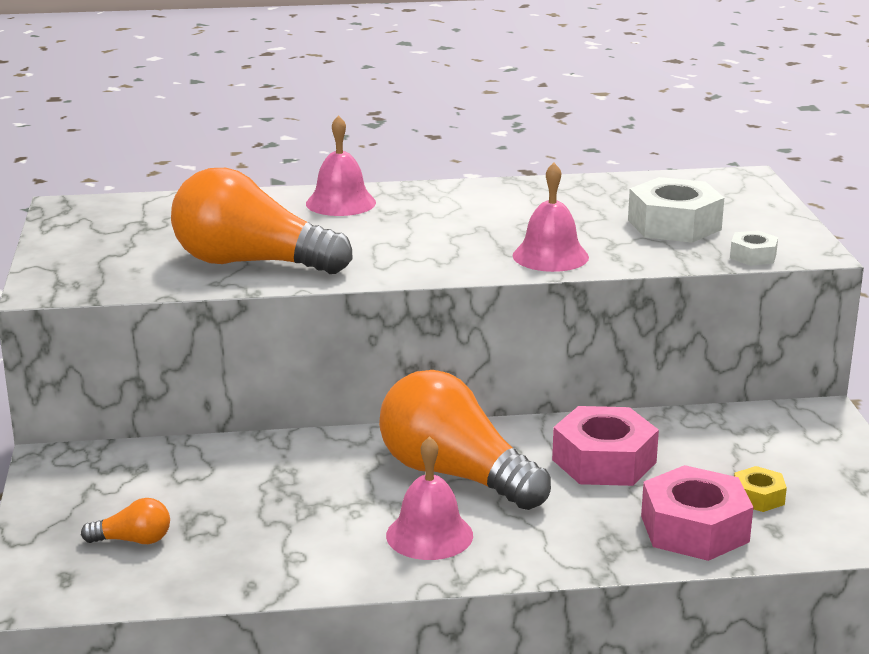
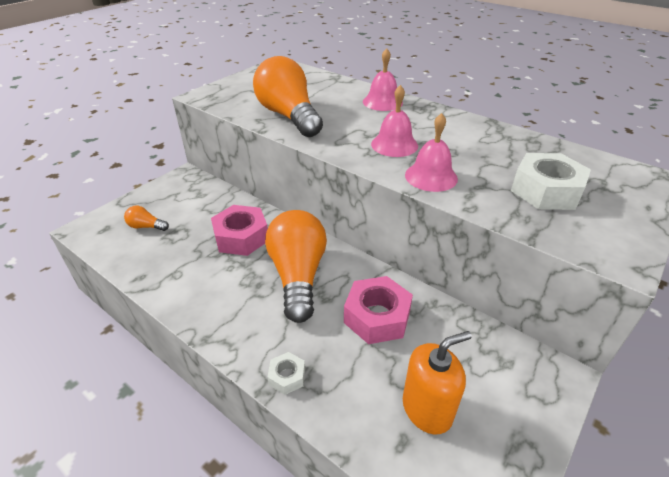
camera: 45 degrees right, 15 degrees up
(133, 540) = (146, 226): orange light bulb -> orange light bulb turned 150 degrees clockwise
(429, 535) = (236, 302): pink bell -> pink bell (394, 145)
(694, 528) = (356, 401): pink nut -> pink nut (241, 237)
(753, 256) = (567, 241): white nut -> white nut (287, 376)
(758, 497) = (427, 409): yellow nut -> orange soap dispenser

